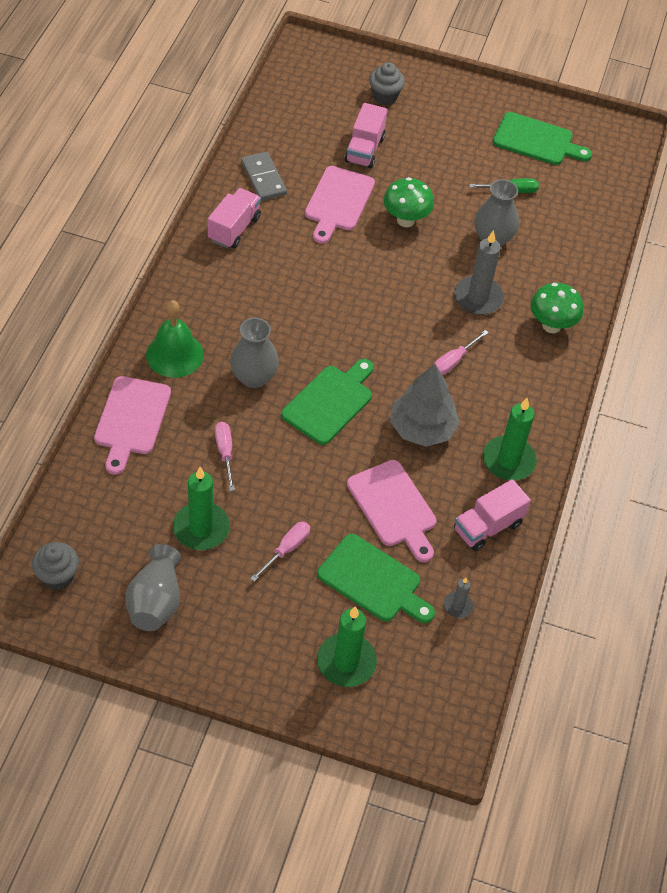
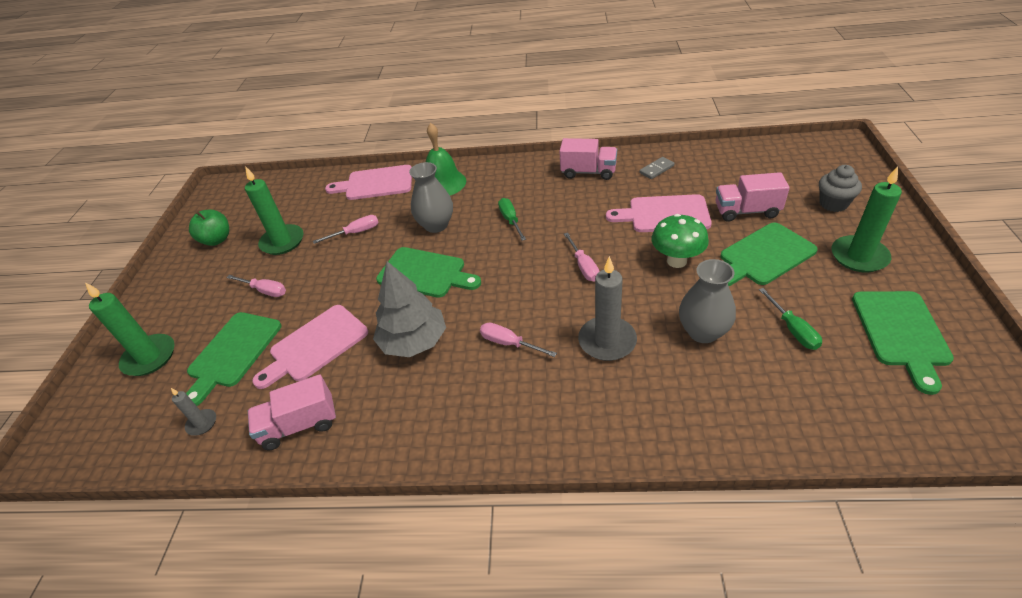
camera: 85 degrees right, 10 degrees down
(58, 576) = (239, 194): grey cupcake -> none
(155, 601) = (217, 240): grey vase -> green apple
(263, 178) = (656, 169): grey domino -> grey domino, size x0.63
(281, 314) = (510, 220): none -> green screwdriver
(381, 282) = (583, 266): none -> pink screwdriver
(426, 167) = (764, 256): none -> green cutting board
(487, 526) = (299, 425): pink truck -> pink truck turned 60 degrees counterclockwise
(508, 460) = (389, 423): green candle -> green candle (859, 256)
(551, 325) = (604, 418): green mushroom -> none

